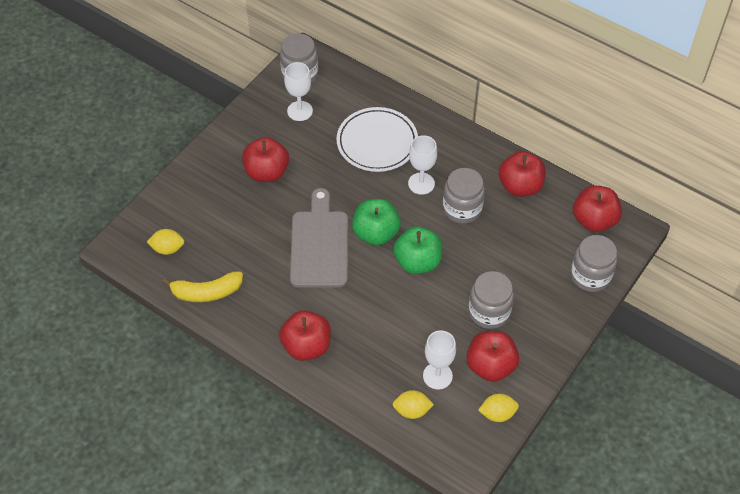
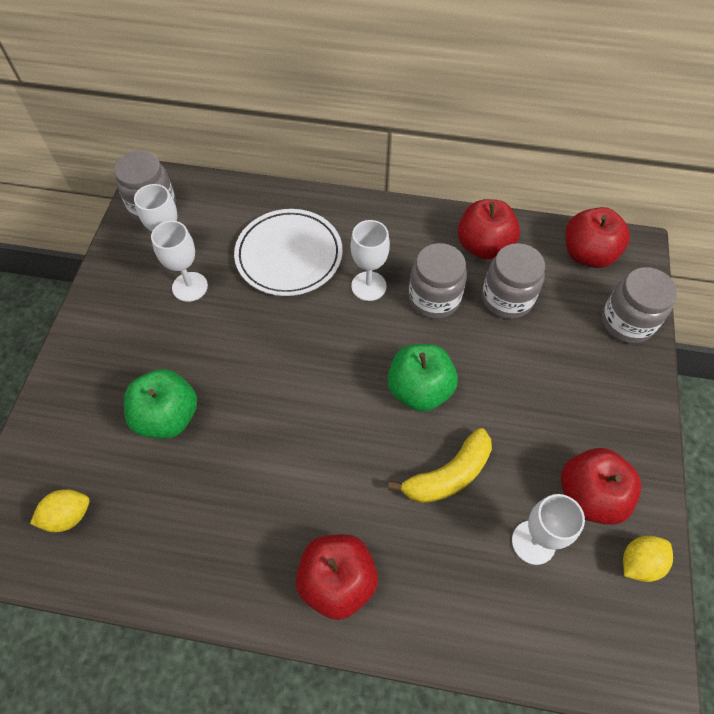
camera: 25 degrees left, 5 degrees up
(206, 292) = (155, 560): yellow banana -> yellow banana (448, 475)
(267, 172) = (166, 347): red apple -> none
(300, 139) = (190, 287): none -> white goblet
(319, 245) = (282, 419): grey cutting board -> none
(376, 233) = (347, 373): green apple -> green apple (168, 416)
(412, 410) = (531, 614): yellow lemon -> none
(489, 312) = (543, 420): grey jar -> grey jar (507, 299)

